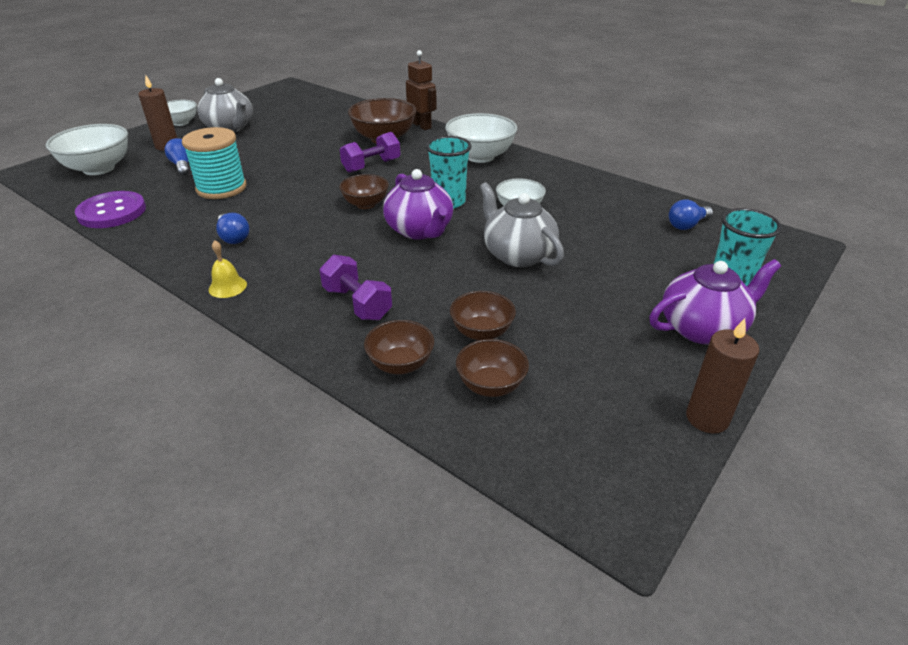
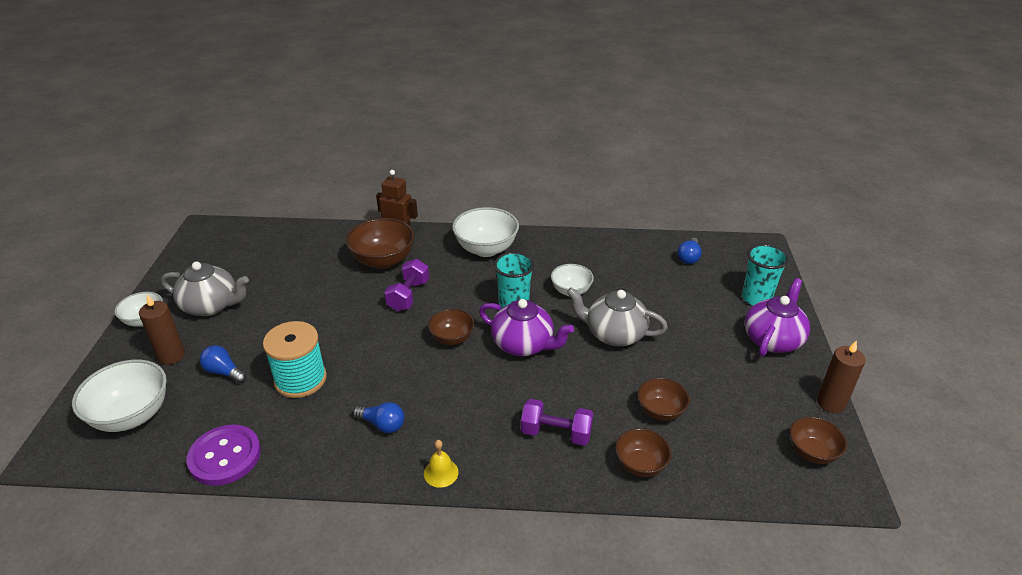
camera: 35 degrees left, 0 degrees up
(491, 385) = (708, 448): brown bowl -> brown bowl (812, 452)

